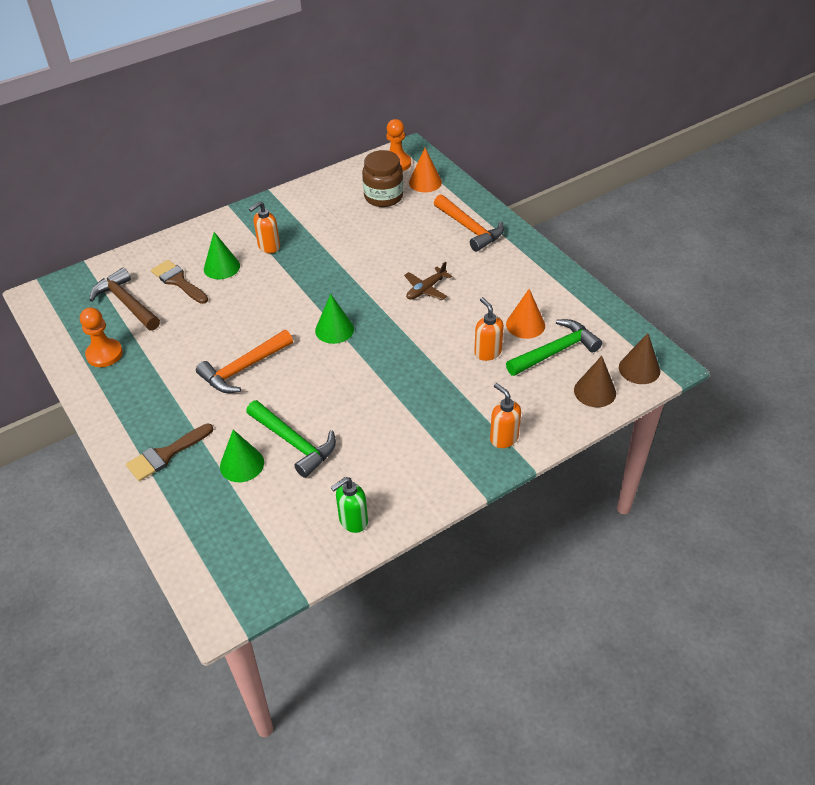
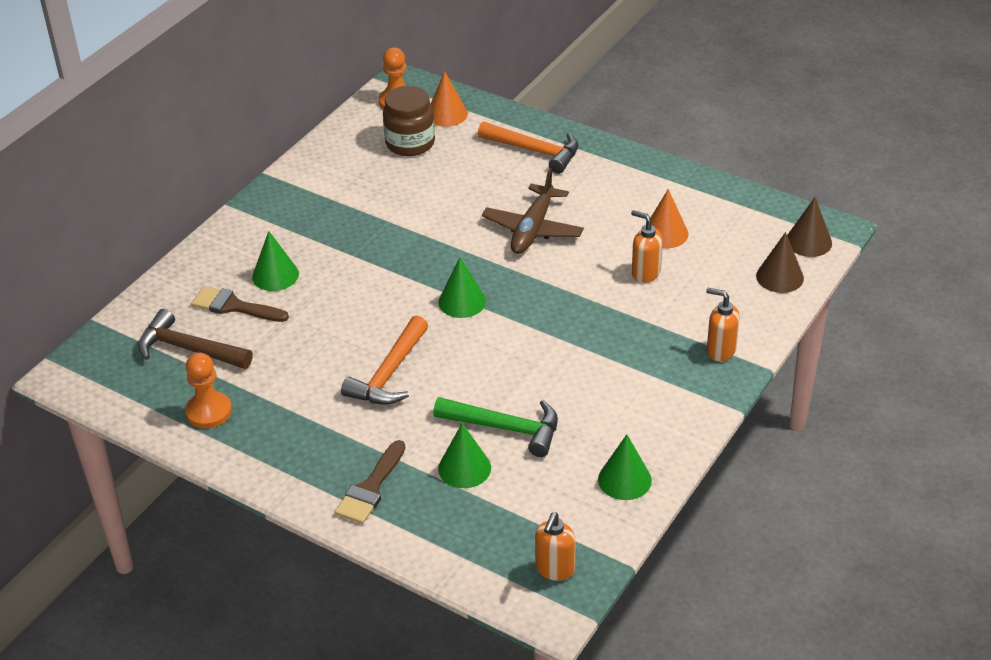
camera: 25 degrees left, 5 degrees down
(268, 247) = (315, 237): orange soap dispenser -> orange soap dispenser (554, 569)
(353, 521) = (624, 479): green soap dispenser -> green cone
(426, 289) = (533, 229): brown plane -> brown plane, size x1.60
(555, 351) = (714, 250): green hammer -> none

